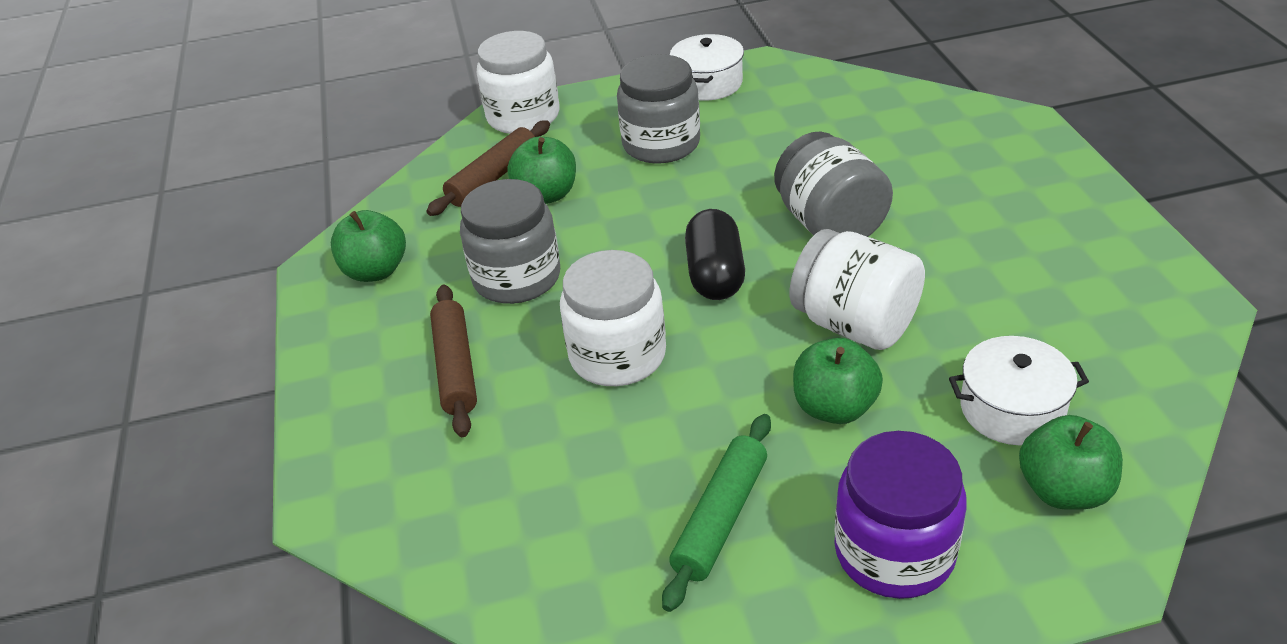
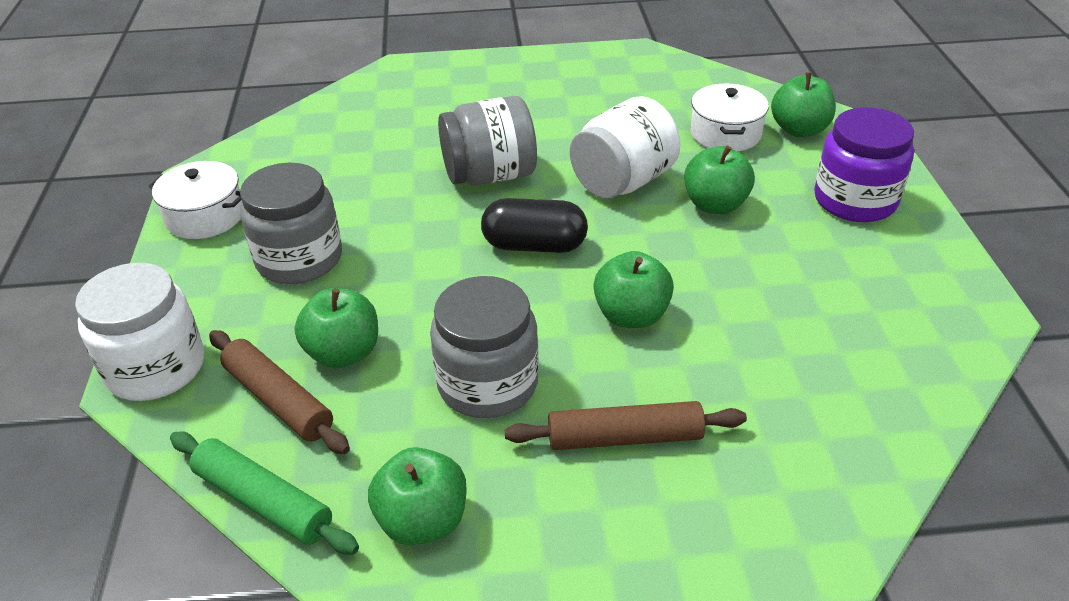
camera: 85 degrees left, 0 degrees up
(617, 355) = (631, 315): white jar -> green apple
(721, 518) = (828, 273): green rolling pin -> green rolling pin (263, 501)

